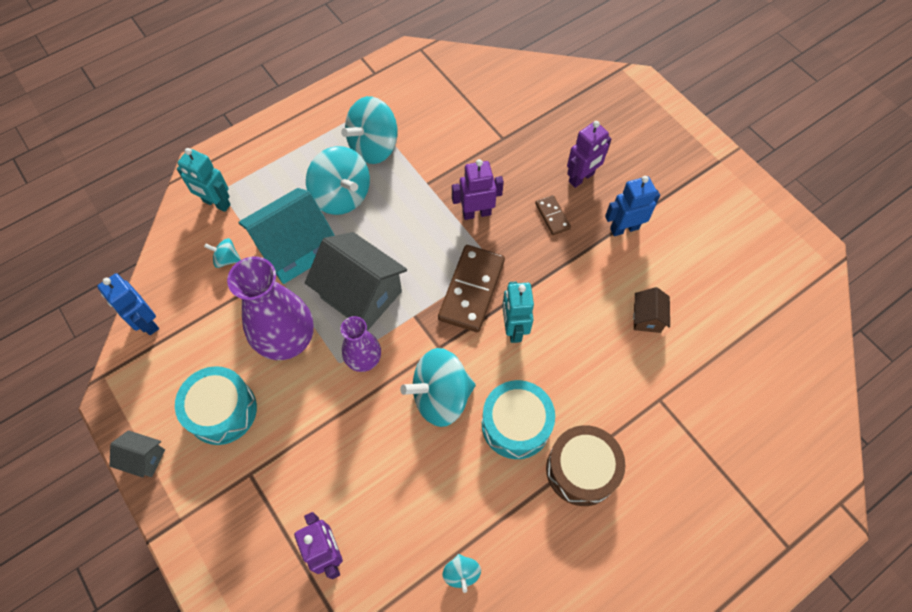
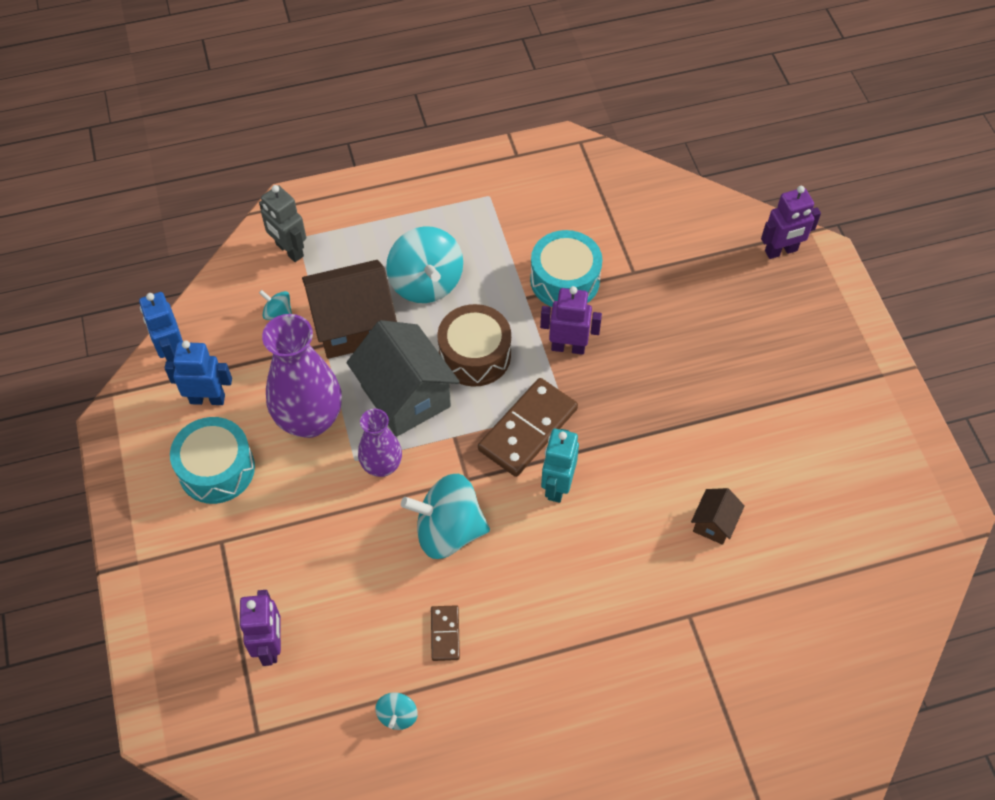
camera: 20 degrees right, 5 degrees down
(144, 458) = (123, 490): grey house -> none
(216, 203) = (289, 250): turquoise robot -> grey robot
(295, 250) = (353, 326): turquoise house -> brown house
(374, 147) = (483, 239): turquoise spinning top -> none
(516, 424) = (517, 587): turquoise drum -> turquoise drum (565, 280)
(552, 216) = (653, 377): brown domino -> brown domino (445, 634)
(581, 178) = (706, 344): purple robot -> purple robot (781, 251)
(581, 470) = (569, 658): brown drum -> brown drum (475, 355)
(624, 228) = (731, 416): blue robot -> blue robot (207, 399)

